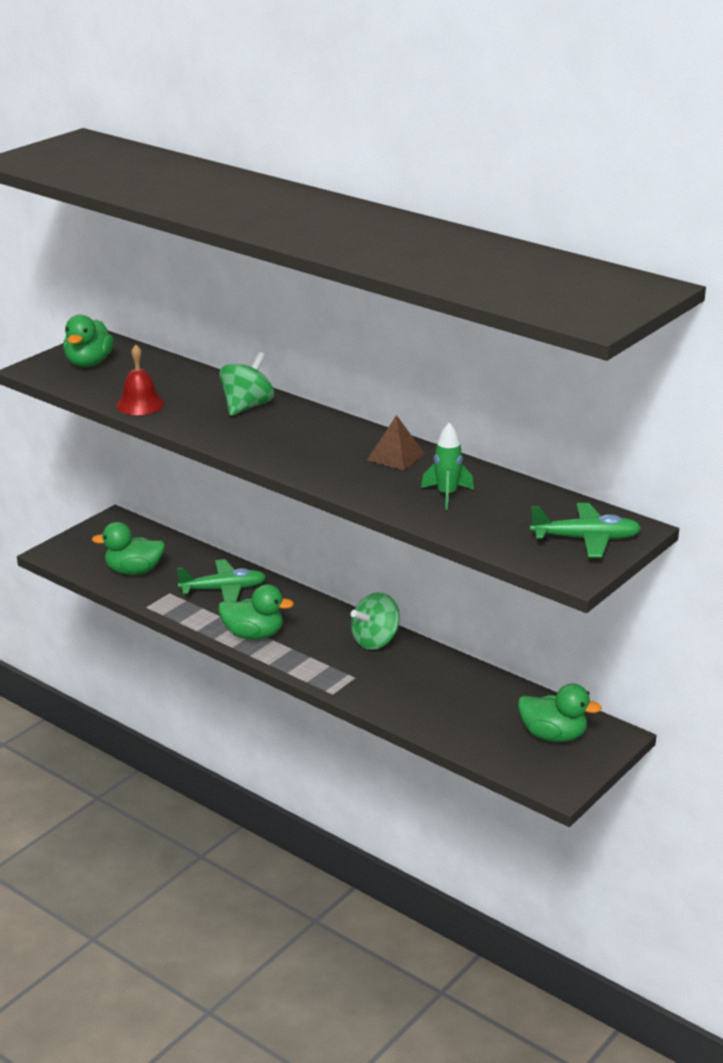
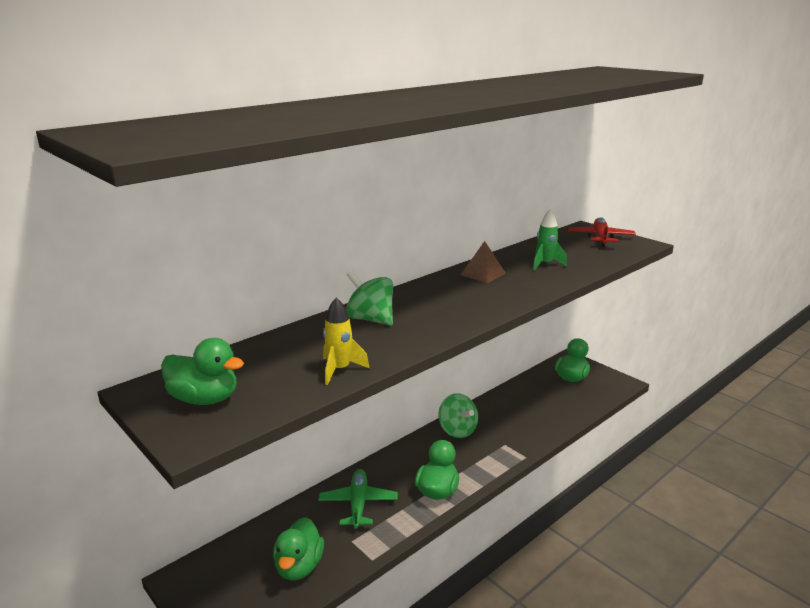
camera: 80 degrees left, 5 degrees down
(140, 404) = (340, 370): red bell -> yellow rocket
(586, 539) = (600, 238): green plane -> red plane

